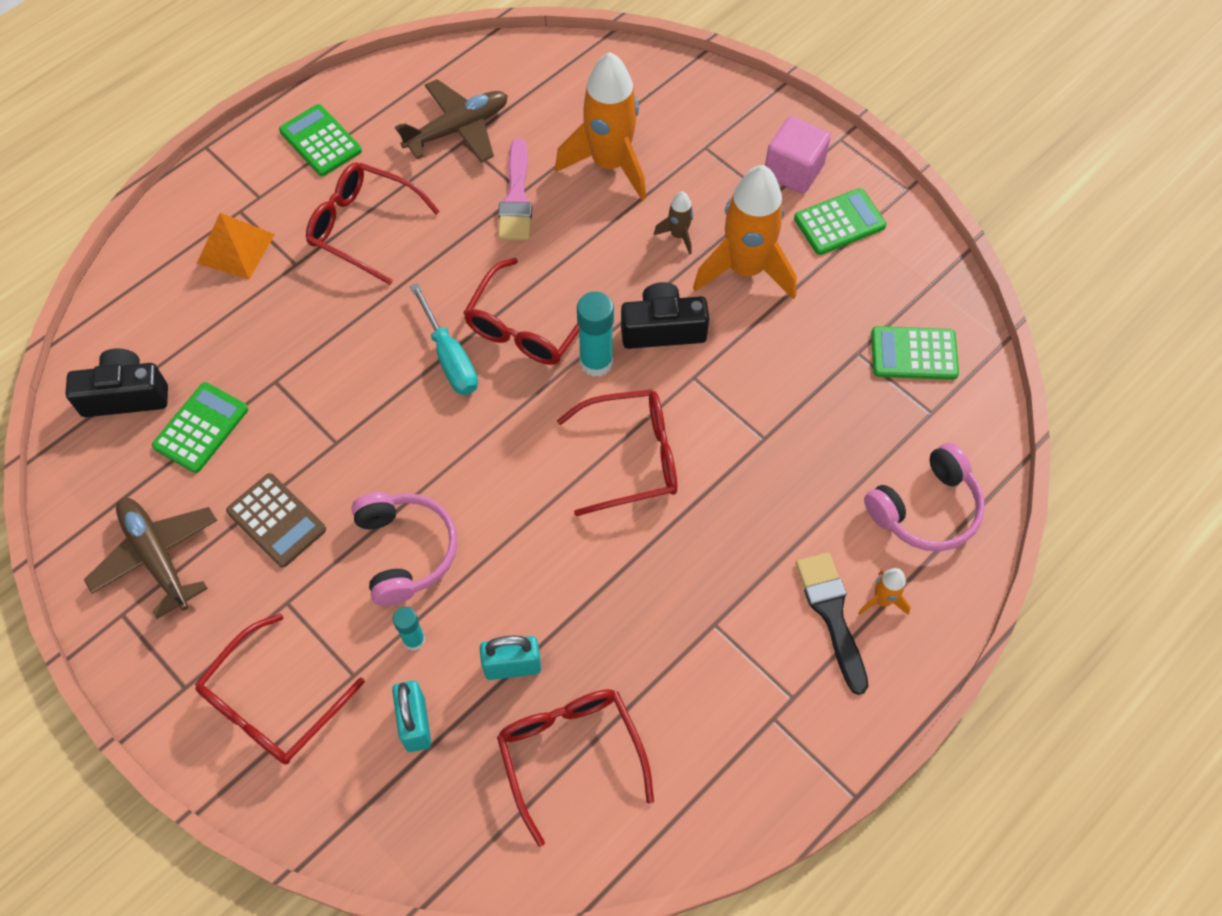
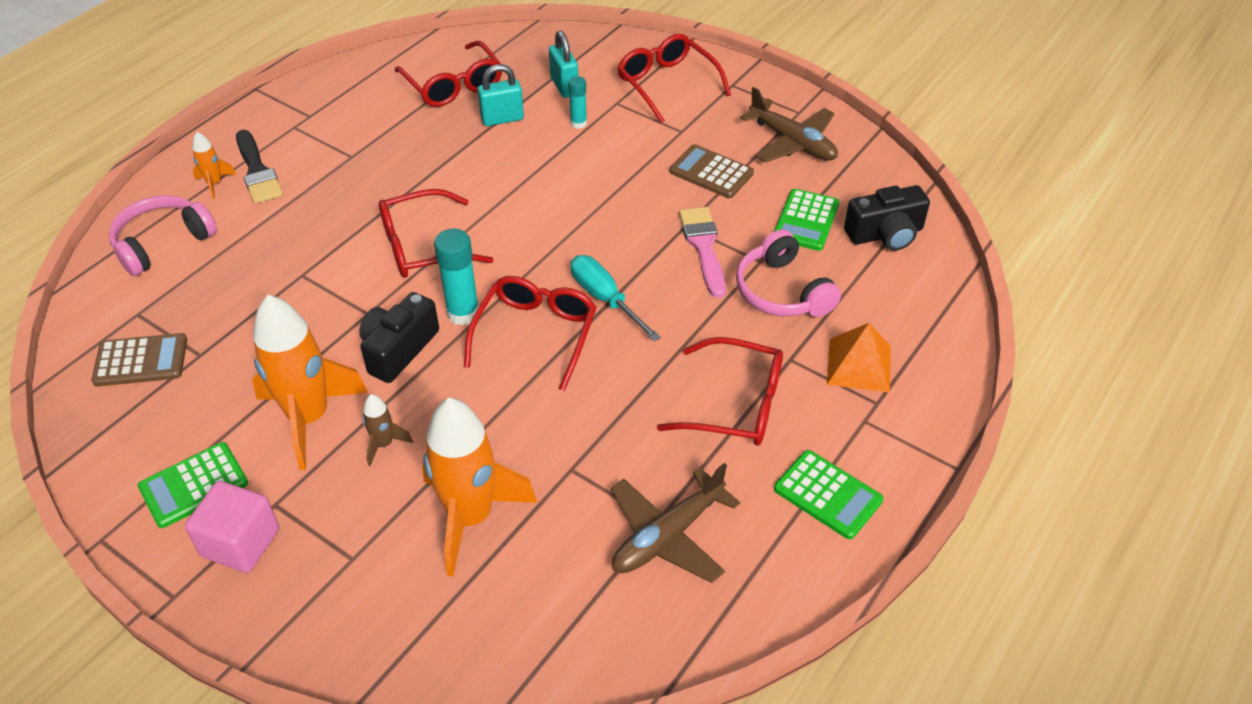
camera: 170 degrees right, 15 degrees down
(272, 703) = (667, 84): red glasses -> red glasses turned 60 degrees counterclockwise
(406, 551) = (601, 167): pink headphones -> pink headphones (782, 291)
(516, 197) = (575, 461): pink brush -> pink brush (703, 247)
(662, 329) = (398, 349): black camera -> black camera turned 135 degrees clockwise
(914, 354) = (141, 361): green calculator -> brown calculator

